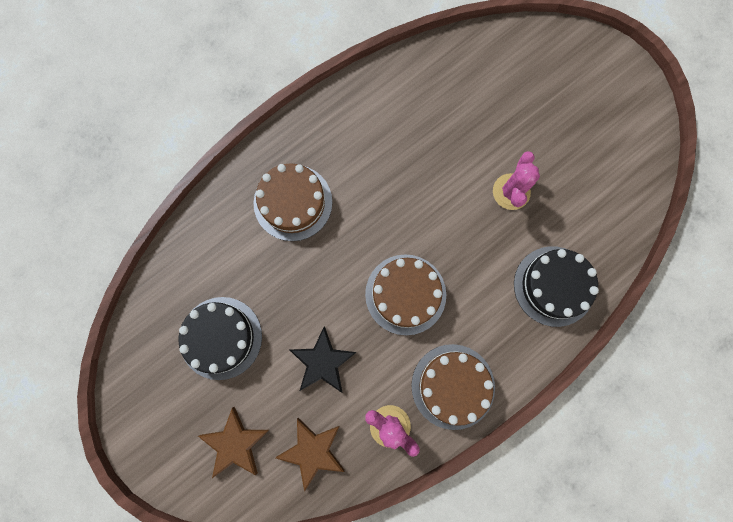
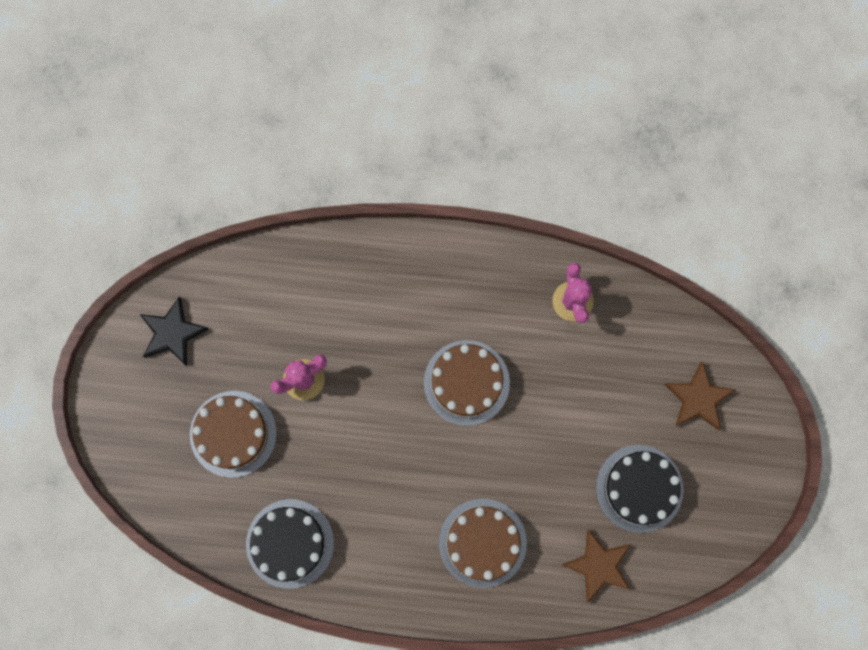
camera: 135 degrees left, 0 degrees up
(313, 451) = (646, 338): brown star -> brown star (598, 565)
(323, 361) = (578, 394): black star -> black star (172, 333)
(453, 386) = (499, 283): brown cake -> brown cake (233, 434)
(554, 286) = (349, 279): black cake -> black cake (290, 543)

